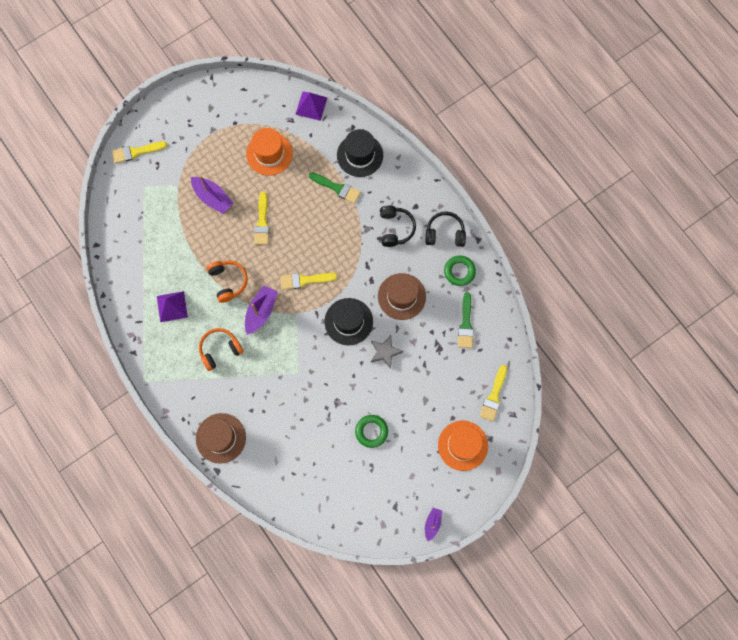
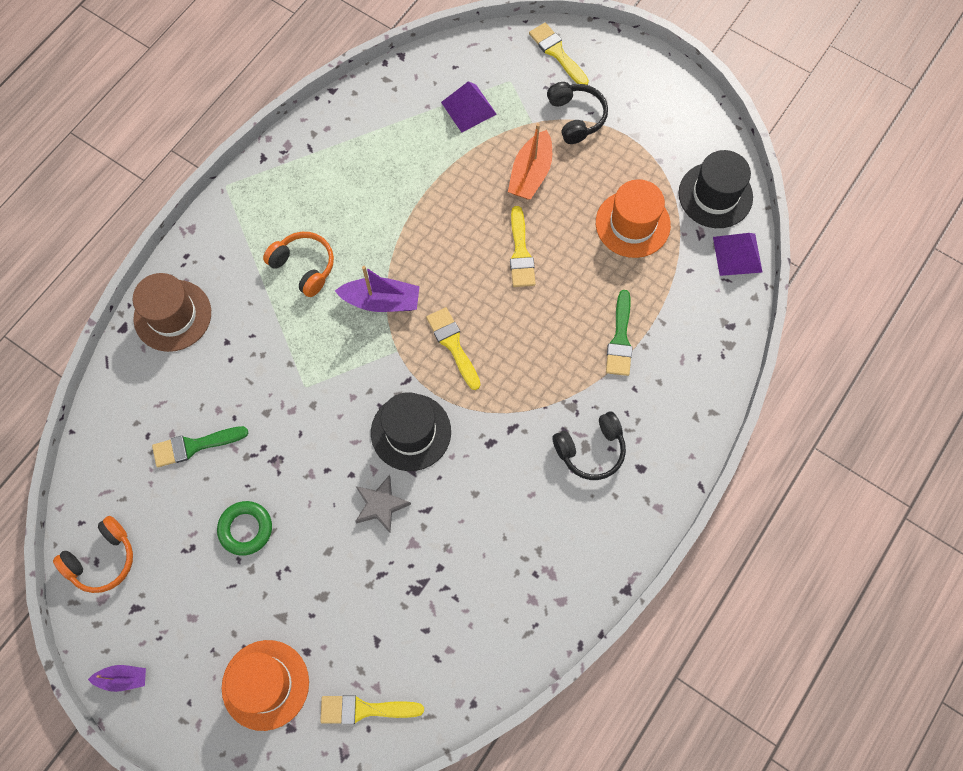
camera: 70 degrees right, 5 degrees down
(172, 306) = (347, 181): purple pyramid -> purple pyramid (468, 108)
(212, 198) = (530, 173): purple boat -> orange boat
(228, 281) = (411, 240): orange headphones -> orange headphones (102, 559)
(262, 222) = (520, 253): yellow brush -> yellow brush turned 75 degrees counterclockwise
(360, 155) = (689, 353): black hat -> black hat (715, 195)
(401, 296) = (481, 499): brown hat -> none
(445, 233) = (614, 531): black headphones -> black headphones (576, 117)
(459, 271) = (558, 578): green ring -> none
(466, 324) = (472, 619): green brush -> green brush (194, 446)

